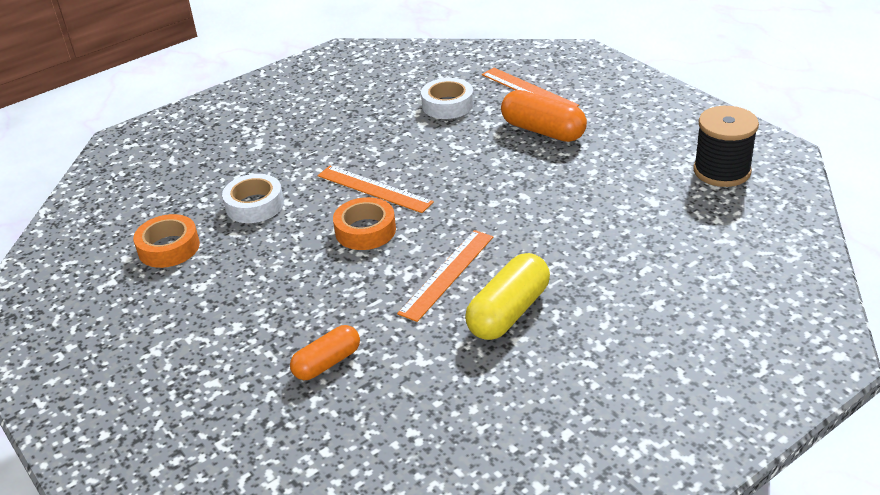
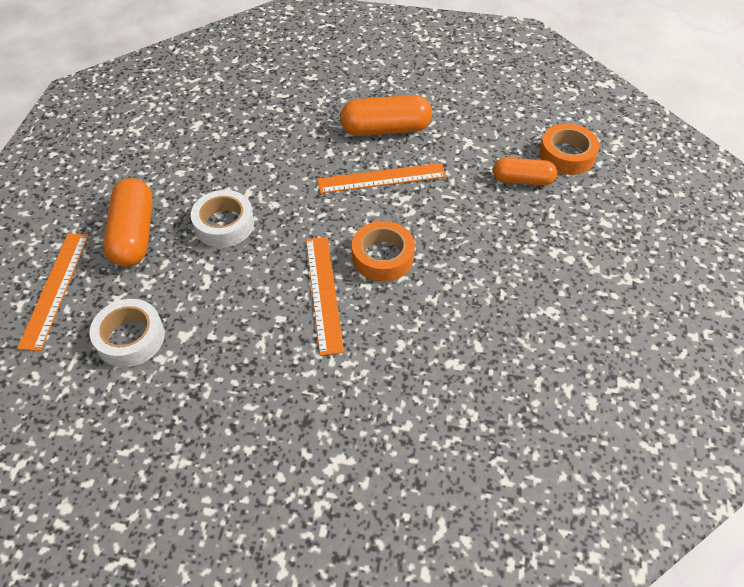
camera: 135 degrees left, 15 degrees up
(169, 248) = (545, 380): orange tape -> orange tape (567, 155)
(254, 205) = (430, 366): white tape -> white tape (224, 224)
(508, 312) = (386, 129): yellow capsule -> orange capsule
(722, 171) = (127, 108): black spool -> none

